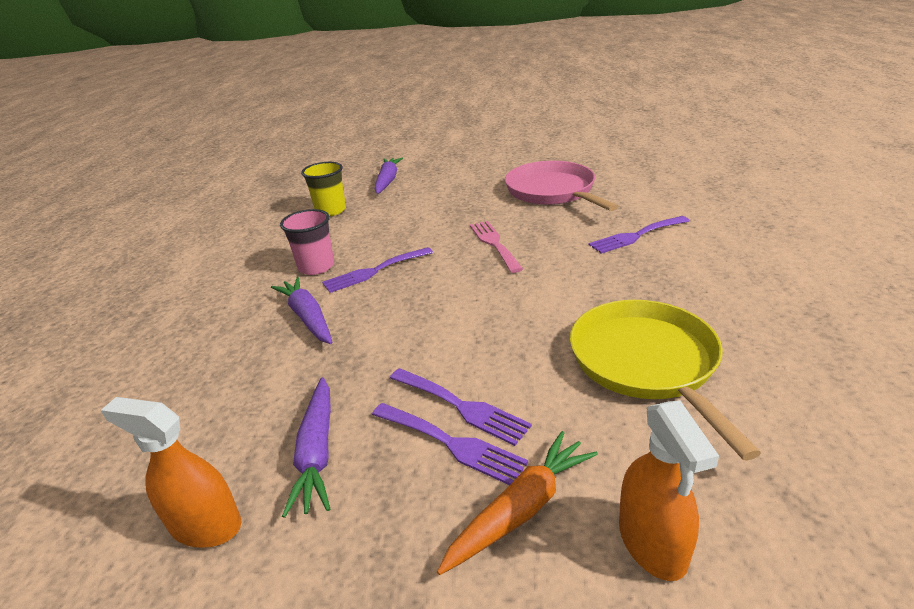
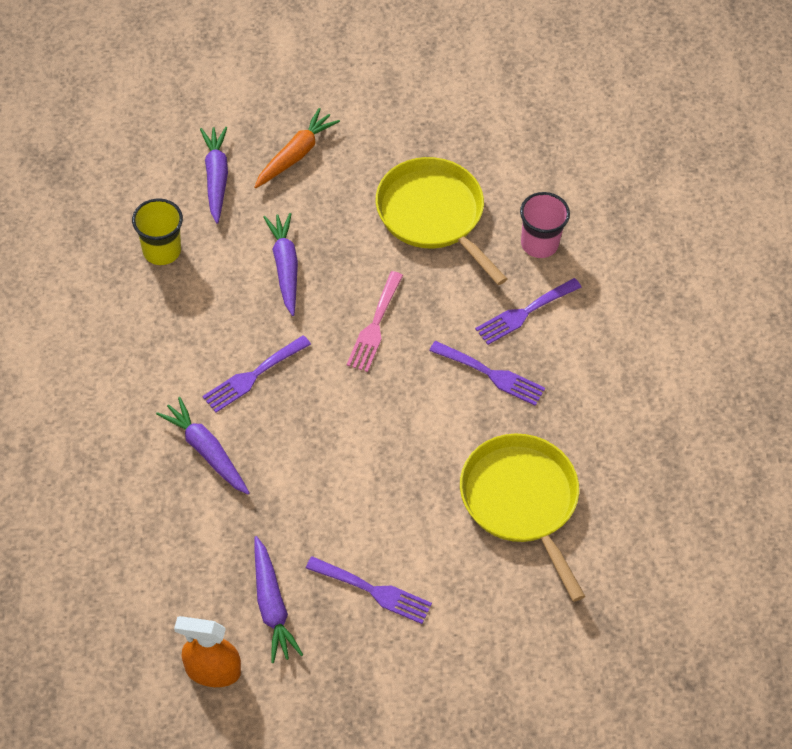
camera: 15 degrees left, 25 degrees up
(316, 267) = (185, 368): pink cup -> pink cup (539, 244)
(425, 216) = (285, 267): none -> purple carrot
(462, 406) = (375, 555): purple fork -> purple fork (491, 374)
(494, 244) = (375, 326): pink fork -> pink fork turned 135 degrees counterclockwise
(521, 509) = (430, 641): orange carrot -> orange carrot (295, 155)
(553, 191) = (433, 215): pink pan -> yellow pan
(652, 542) = (513, 657): orange spray bottle -> none

